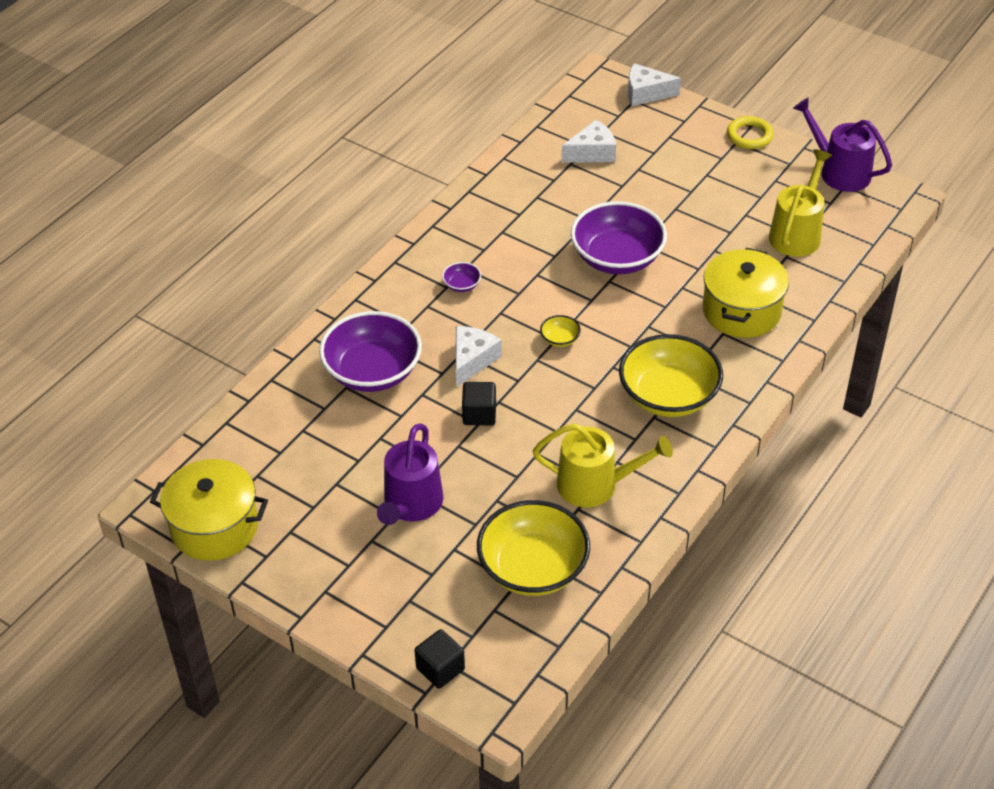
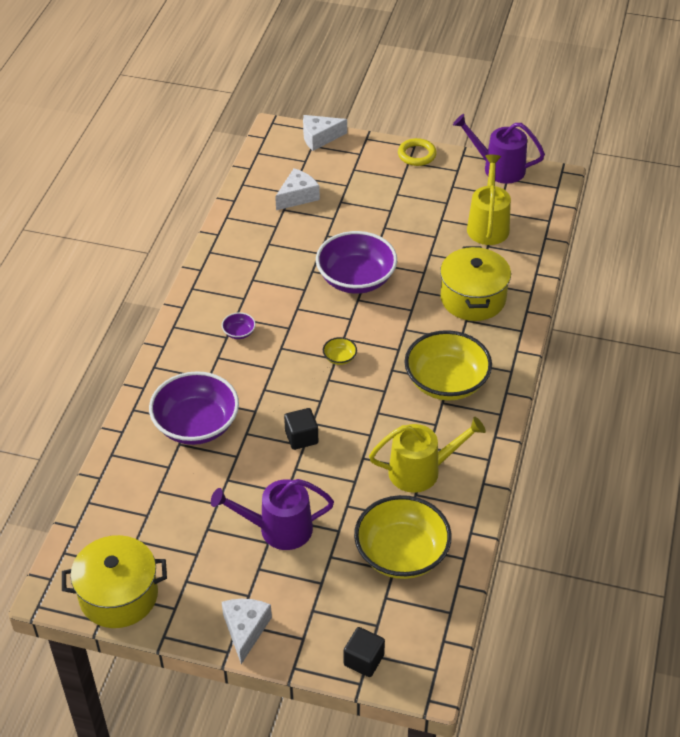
camera: 20 degrees left, 0 degrees up
(411, 505) = (279, 529): purple watering can -> purple watering can turned 90 degrees clockwise
(472, 360) = (276, 394): white cheese -> white cheese (245, 630)

